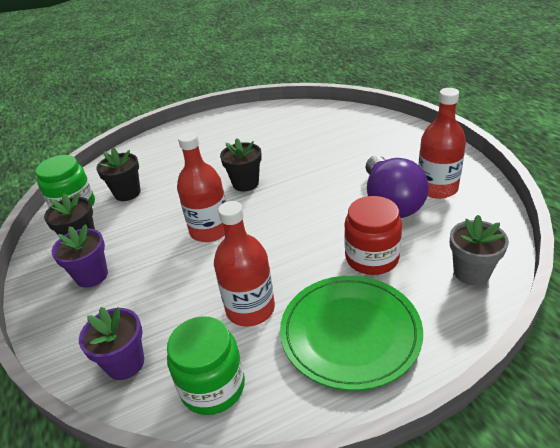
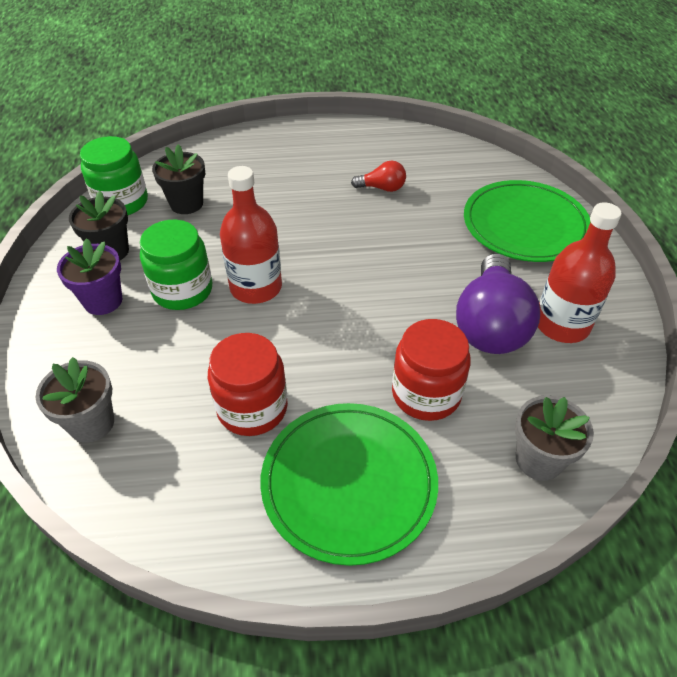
camera: 15 degrees right, 10 degrees up
(125, 363) = (91, 423): purple flower pot -> grey flower pot
(213, 387) = (168, 488): green jar -> green jar (182, 290)
(245, 183) = (327, 236): black flower pot -> none
(250, 309) = (252, 408): red bottle -> red jar
(269, 144) = (382, 188): none -> red light bulb
(378, 139) = (525, 225): none -> green plate

